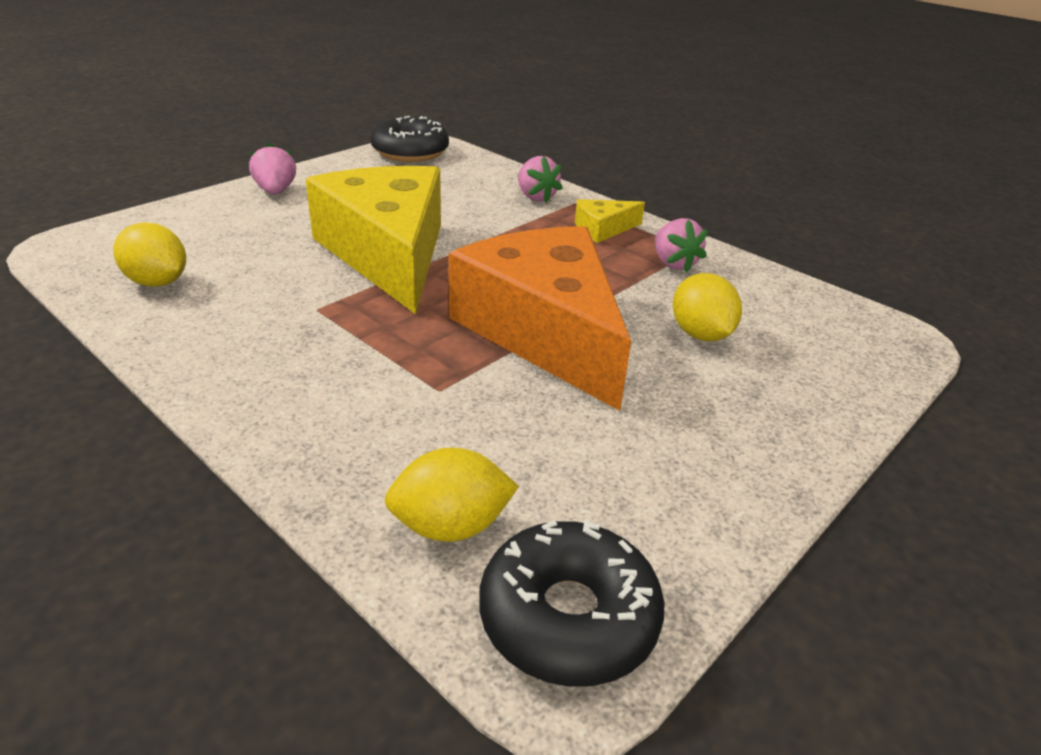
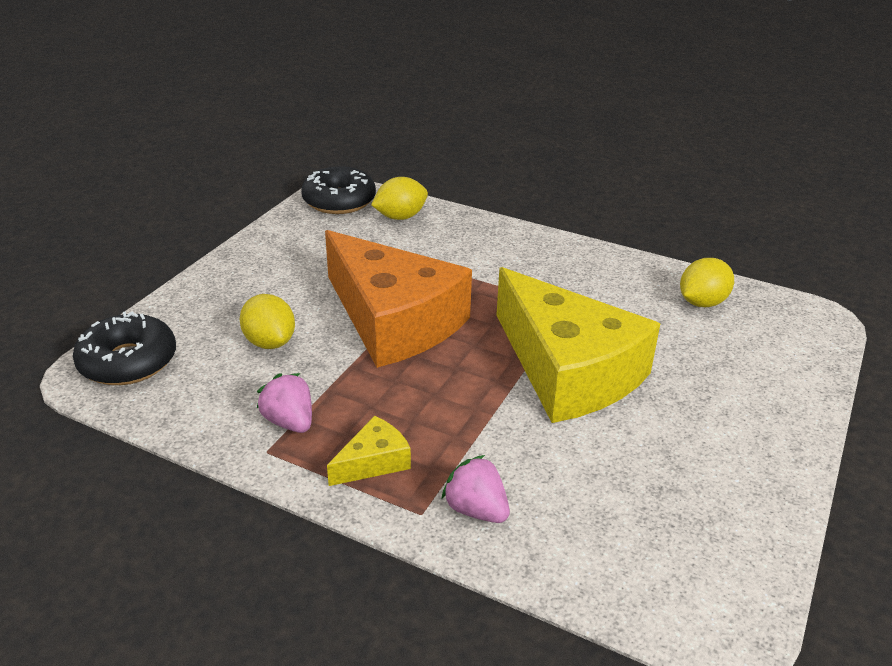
camera: 165 degrees right, 0 degrees up
(157, 282) = (702, 302): yellow lemon -> yellow lemon turned 60 degrees counterclockwise
(275, 191) = (769, 434): pink strawberry -> none
(410, 152) = (721, 587): black donut -> black donut (128, 361)

